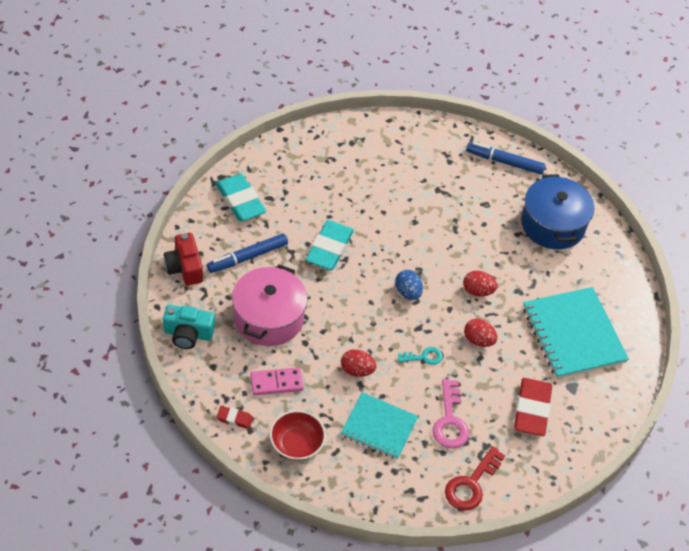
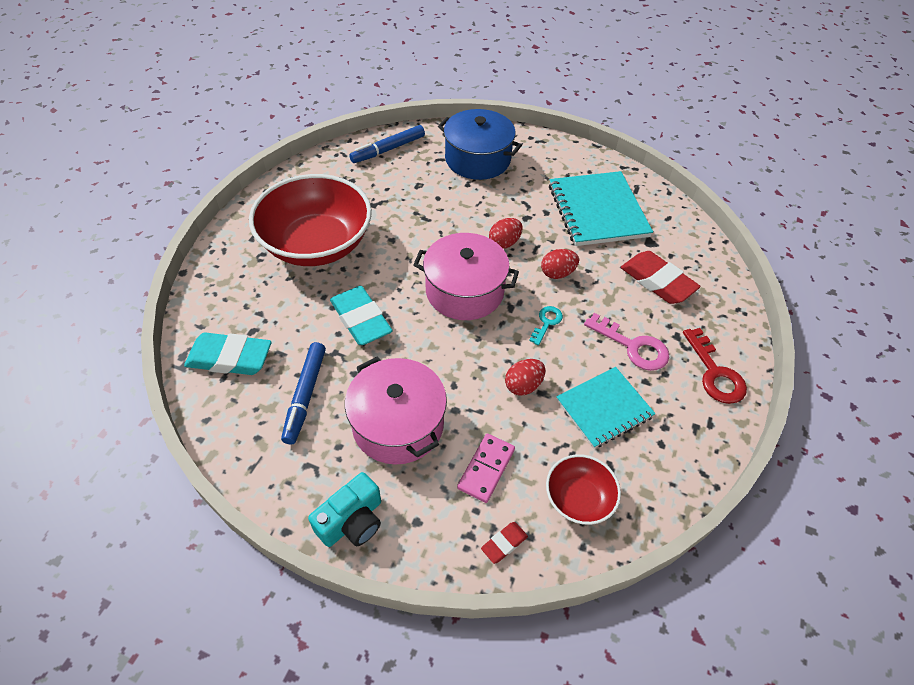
camera: 50 degrees left, 0 degrees up
(184, 267) = (260, 466): red camera -> none
(369, 182) = (317, 244): none -> red bowl
(408, 292) = (464, 291): blue egg -> pink pot
(573, 334) = (597, 211): turquoise notebook -> turquoise notebook turned 60 degrees clockwise

